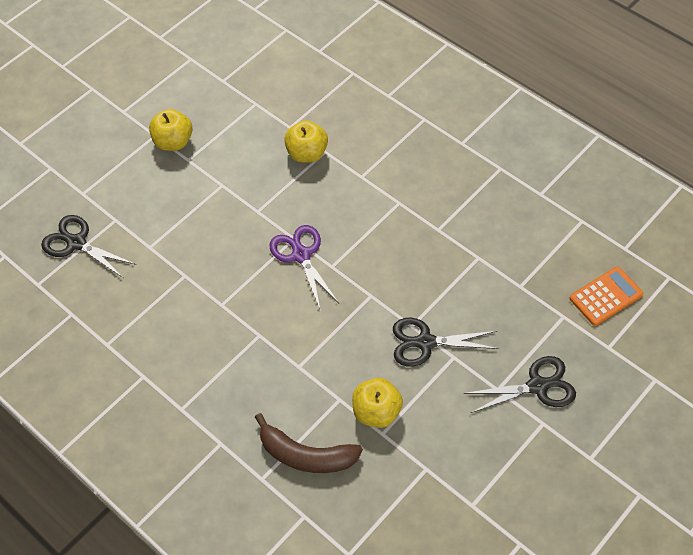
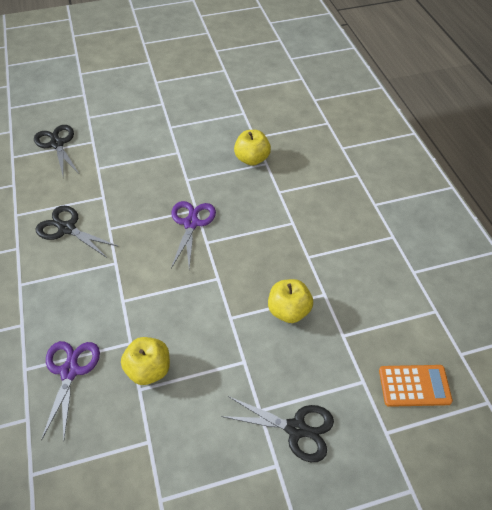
camera: 30 degrees right, 5 degrees down
(173, 142) = (170, 113): yellow apple -> yellow apple (289, 311)
(306, 455) = (70, 371): brown banana -> purple scissors
(425, 342) = (230, 337): black scissors -> black scissors (67, 228)

